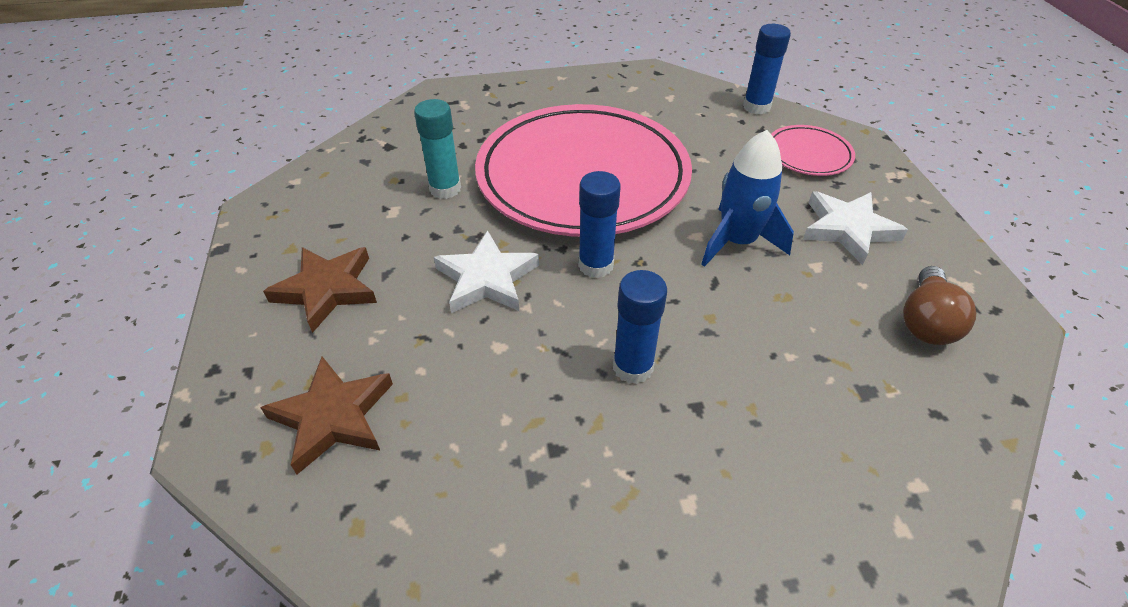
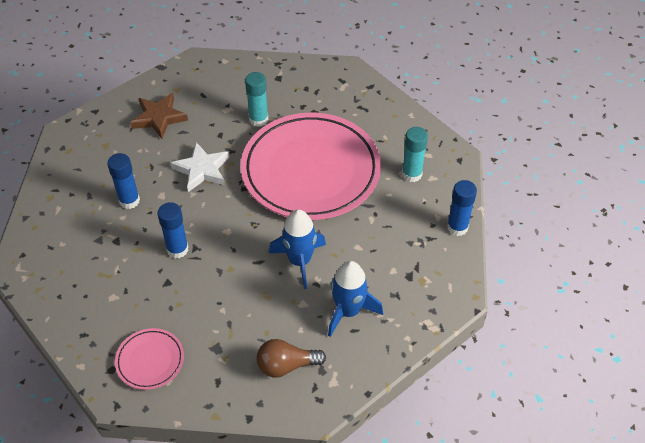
camera: 60 degrees right, 5 degrees up
(333, 417) = (93, 161): brown star -> none
(596, 265) = (239, 207): blue glue stick -> blue glue stick (129, 200)
(653, 107) = (412, 174): none -> turquoise glue stick
(808, 154) = (418, 271): pink plate -> pink plate (150, 360)
(848, 229) = (348, 311): white star -> blue rocket

